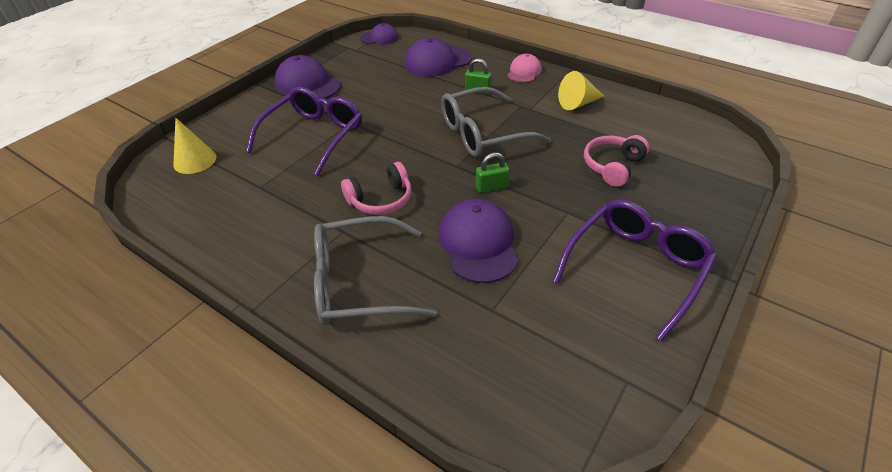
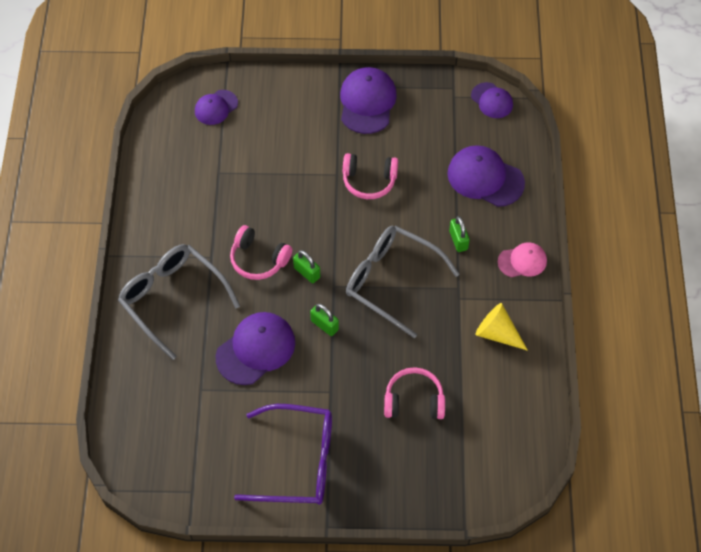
camera: 55 degrees right, 15 degrees up
(195, 160) = (216, 107): yellow cone -> purple cap
(314, 136) = (300, 162): purple glasses -> none
(377, 109) = (369, 181): none -> pink headphones
(426, 175) = (307, 272): none -> green padlock

